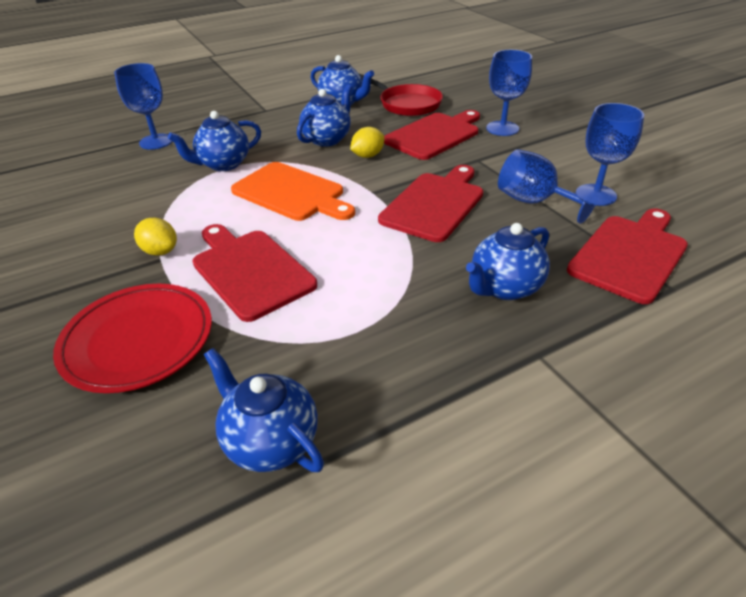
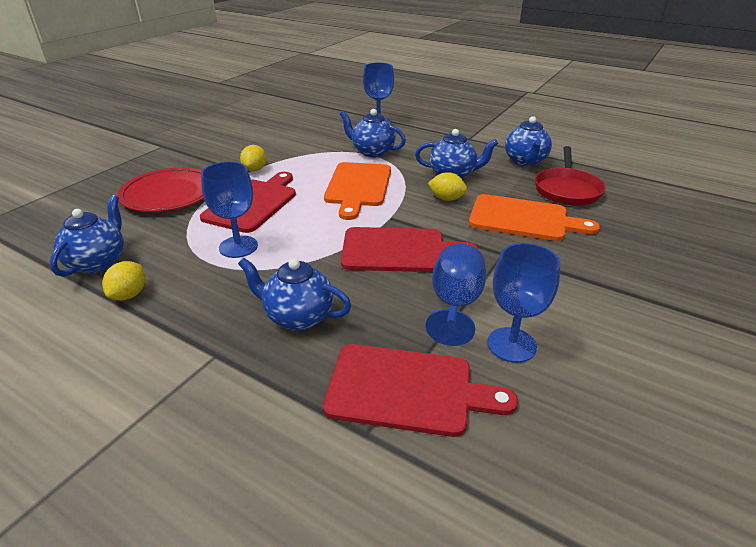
camera: 60 degrees right, 5 degrees down
(380, 414) = (129, 294): none -> yellow lemon
(434, 135) = (523, 219): red cutting board -> orange cutting board
(502, 128) = (589, 252): blue goblet -> blue goblet (238, 247)

